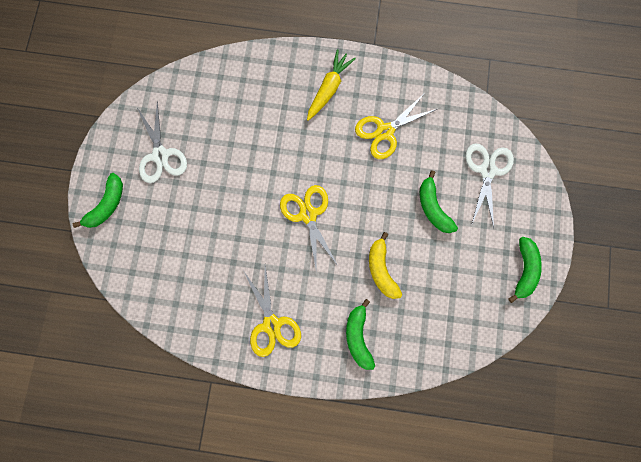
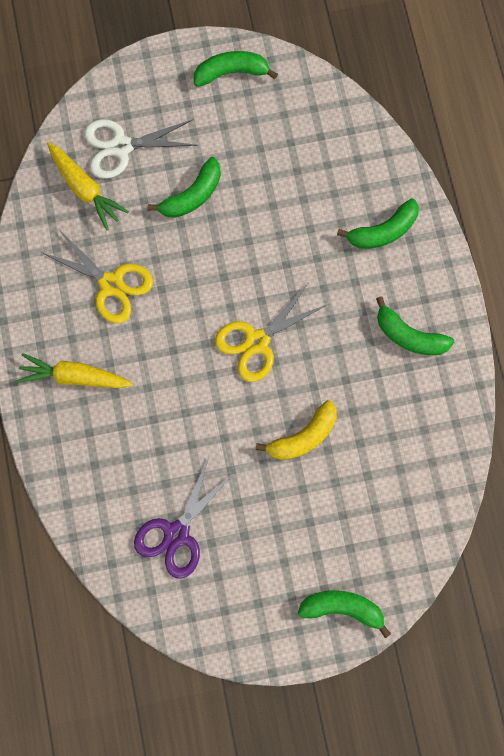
camera: 110 degrees left, 0 degrees up
(160, 155) = (248, 565): white scissors -> none
(199, 118) = (177, 533): none -> purple scissors
(271, 324) = (409, 335): yellow scissors -> green banana
(381, 270) = (293, 230): yellow banana -> yellow banana (303, 436)
(462, 136) = (85, 188): none -> yellow carrot

